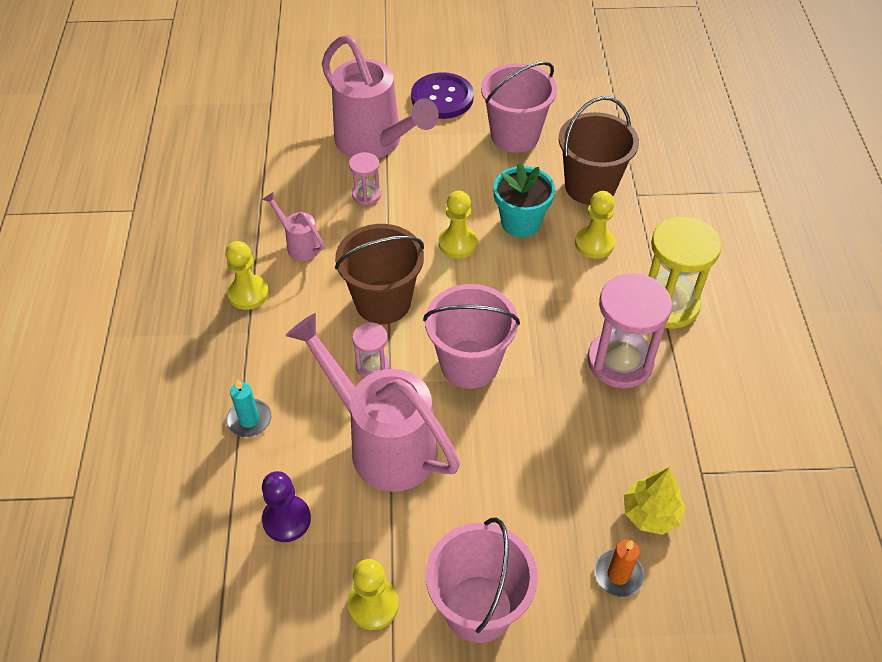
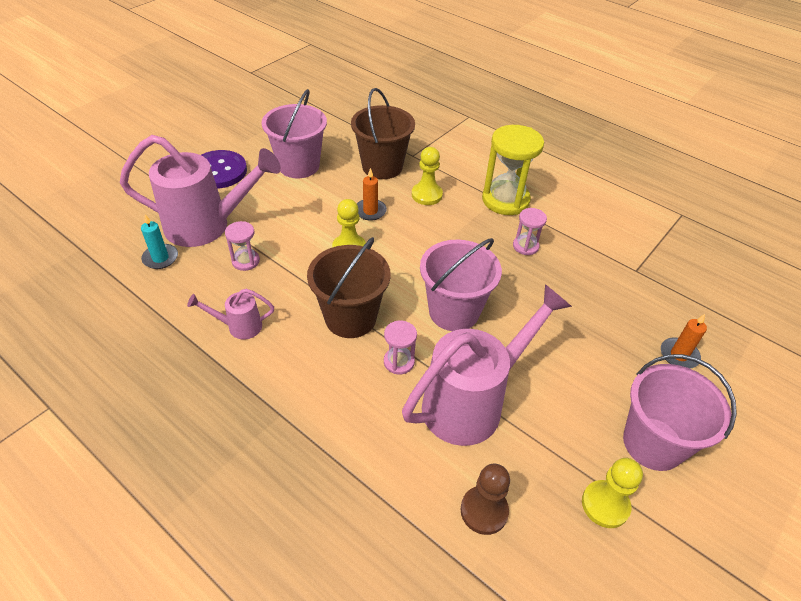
camera: 50 degrees left, 5 degrees down
(248, 293) = (244, 389): yellow pawn -> none
(249, 420) = (366, 472): turquoise candle -> turquoise candle (160, 258)
(286, 519) = (484, 511): purple pawn -> brown pawn
(383, 443) = (472, 402): pink watering can -> pink watering can turned 150 degrees clockwise
(520, 222) = (370, 211): turquoise flower pot -> orange candle
(620, 361) = (525, 246): pink hourglass -> pink hourglass, size x0.51
(650, 513) = (646, 310): yellow tree -> none

